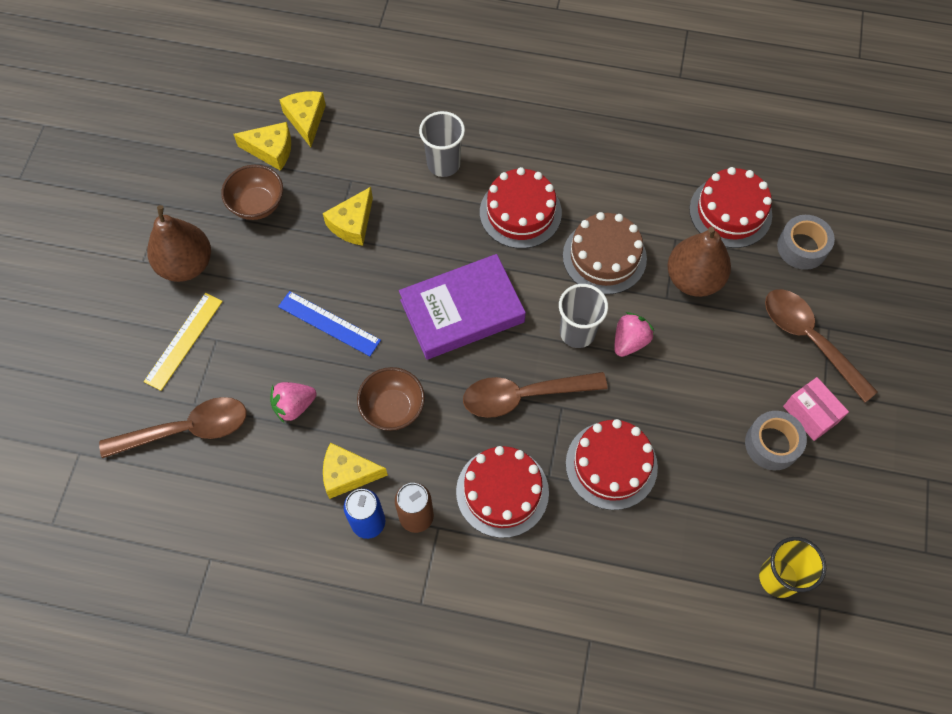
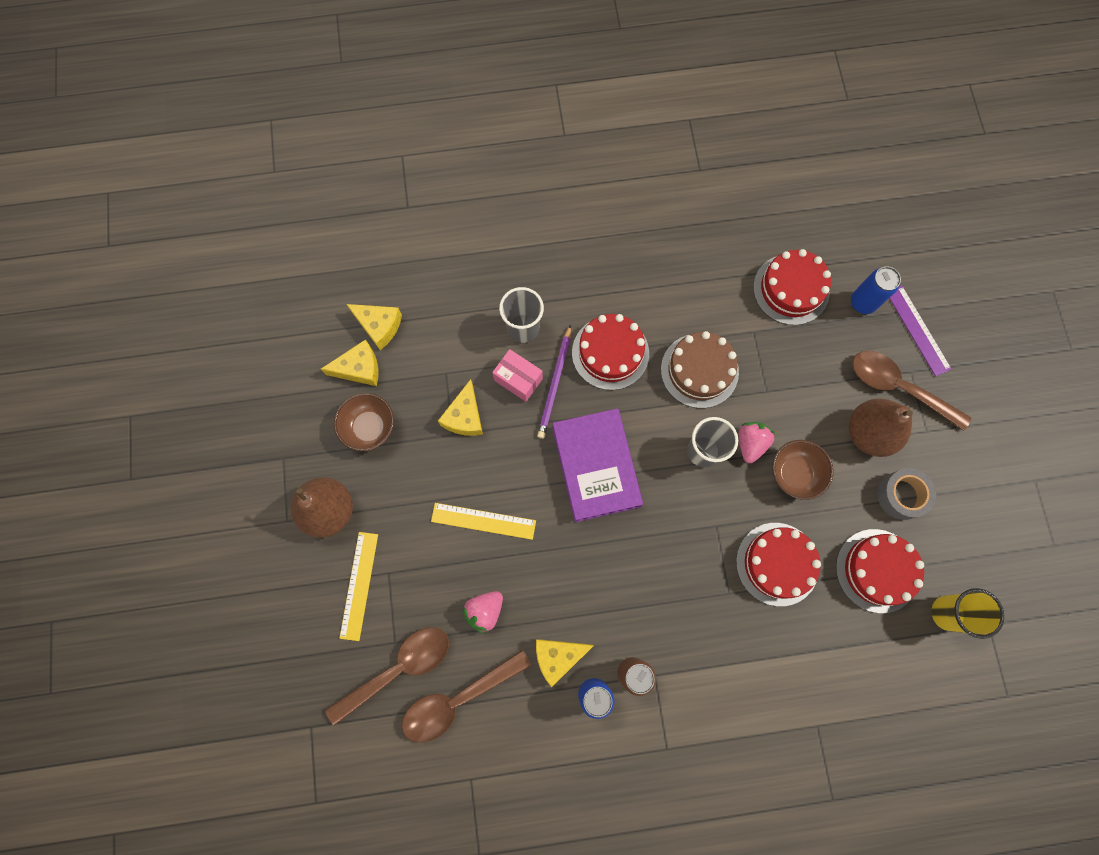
camera: 20 degrees left, 10 degrees up
(306, 120) = (379, 326): yellow cheese -> yellow cheese turned 150 degrees clockwise
(329, 323) = (483, 521): blue ruler -> yellow ruler
(393, 408) = (572, 581): brown bowl -> brown bowl (794, 474)
(453, 223) = (555, 384): none -> purple pencil
(462, 311) = (596, 466): purple book -> purple book turned 60 degrees counterclockwise
(502, 492) = (696, 622): red cake -> red cake (877, 570)
(524, 396) = (680, 527): brown spoon -> brown spoon (458, 699)
(693, 279) = (782, 365): brown pear -> brown pear (868, 433)
(802, 247) = (862, 303): grey tape -> blue can
(810, 414) = (923, 456): pink box -> pink box (518, 379)
(852, 291) = (918, 330): none -> purple ruler

